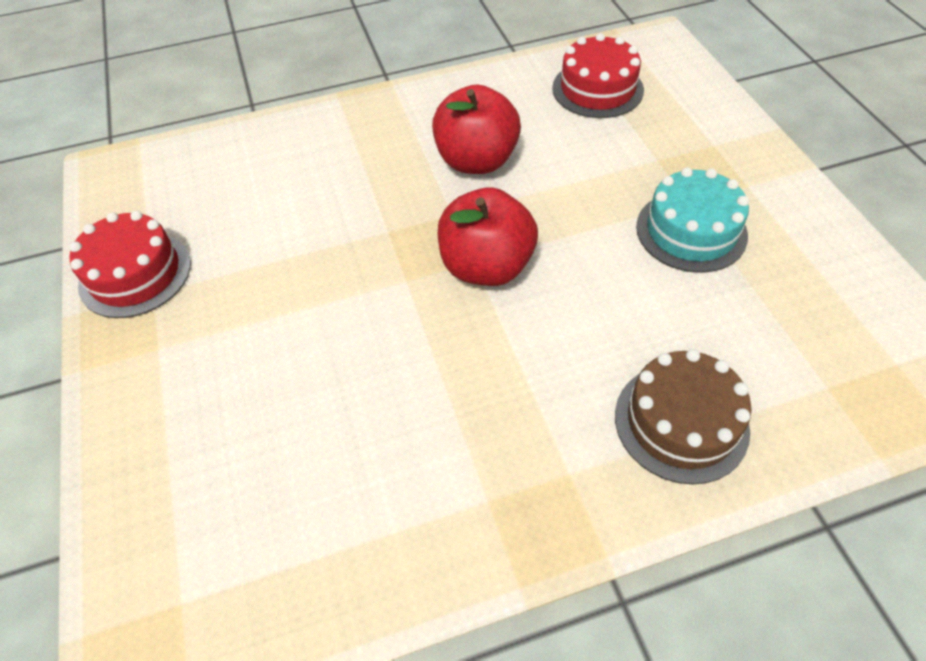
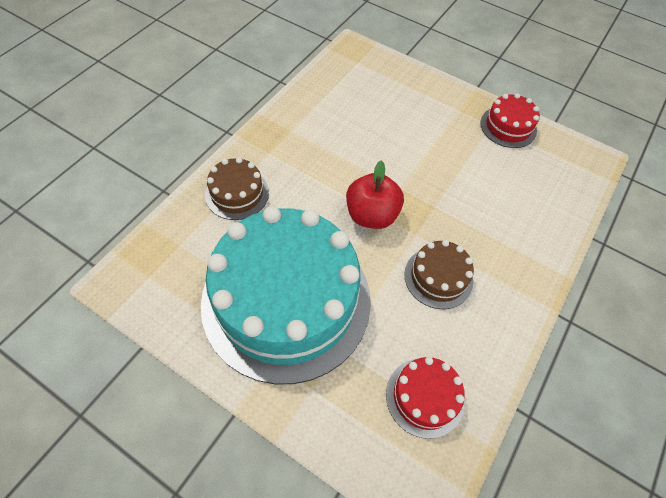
camera: 135 degrees right, 5 degrees up
(476, 161) = (438, 277): red apple -> brown cake
(691, 231) = (286, 300): turquoise cake -> turquoise cake, size x2.35

